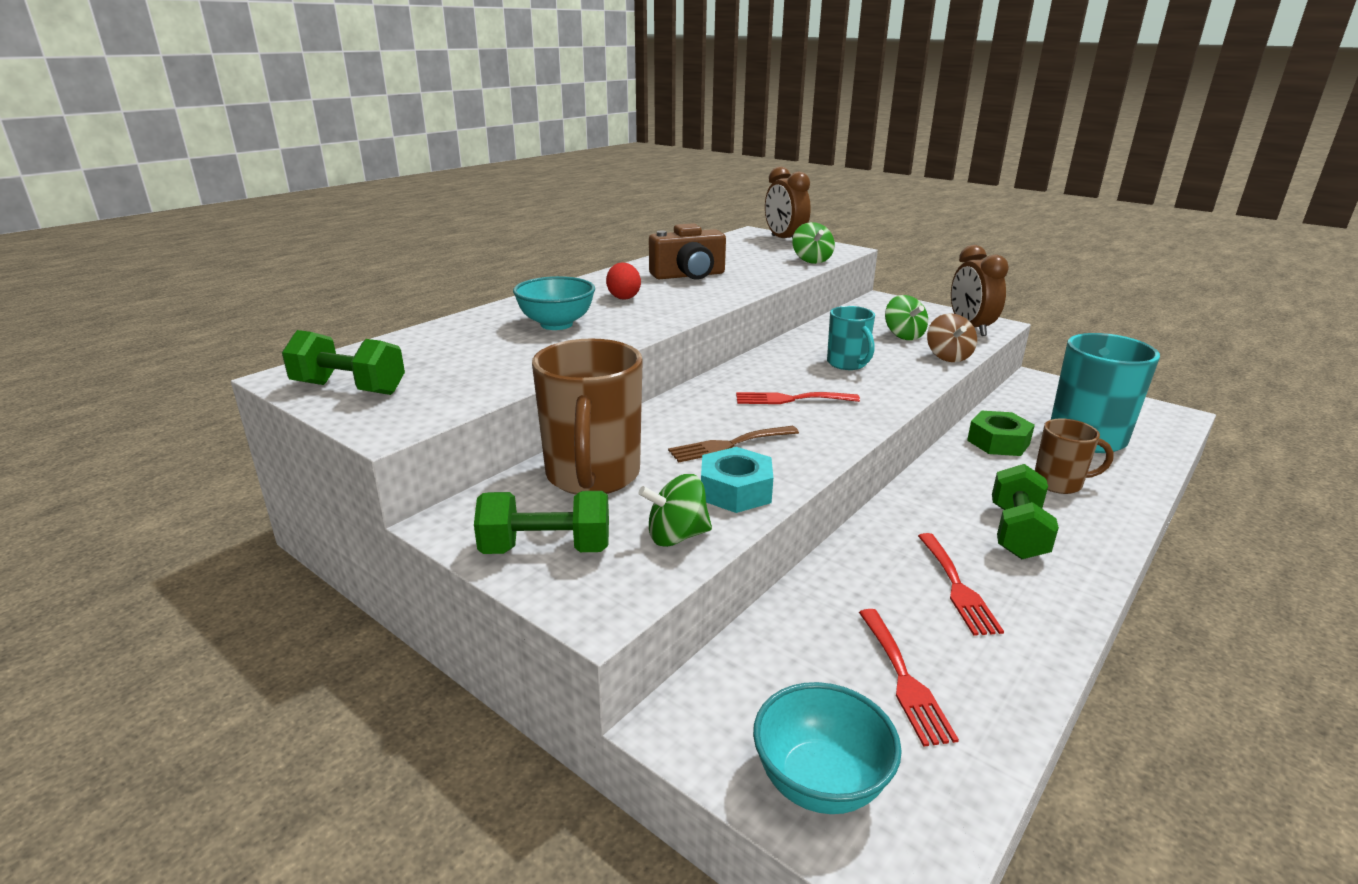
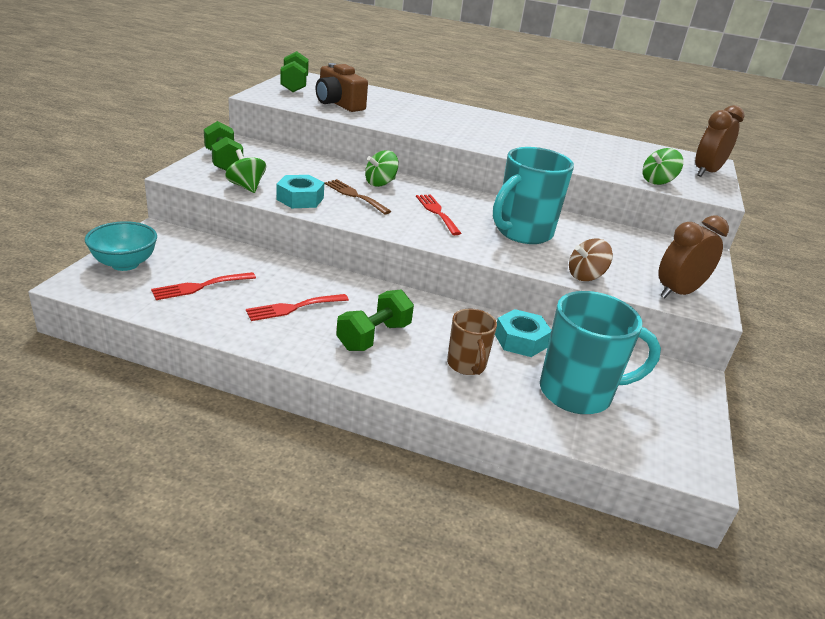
camera: 65 degrees right, 5 degrees up
(556, 324) = (415, 114): turquoise bowl -> none
(592, 476) = (296, 165): brown mug -> none
(623, 297) = (482, 126): red egg -> none
(689, 275) = (553, 142): brown camera -> brown camera (338, 104)
(847, 364) = (522, 233): turquoise mug -> turquoise mug, size x1.77
(903, 335) = (615, 258): green spinning top -> green spinning top (380, 183)
(998, 442) = (521, 340): green nut -> turquoise nut
(1016, 532) = (374, 336): green dumbbell -> green dumbbell turned 45 degrees counterclockwise

